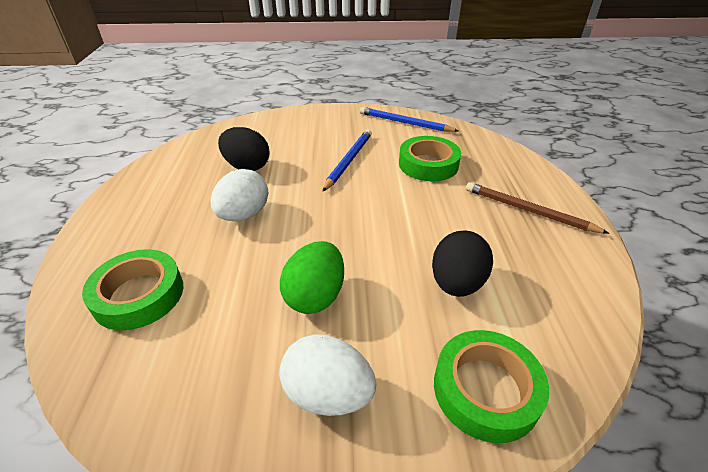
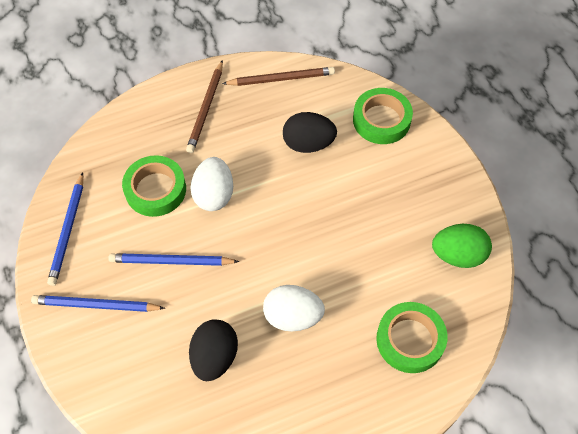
camera: 110 degrees left, 20 degrees up
(315, 296) = (357, 223): green egg -> green egg (457, 255)
(328, 393) = (420, 190): white egg -> white egg (214, 195)
(333, 126) = (96, 305): none -> blue pencil
(580, 286) = (281, 79): none -> brown pencil

